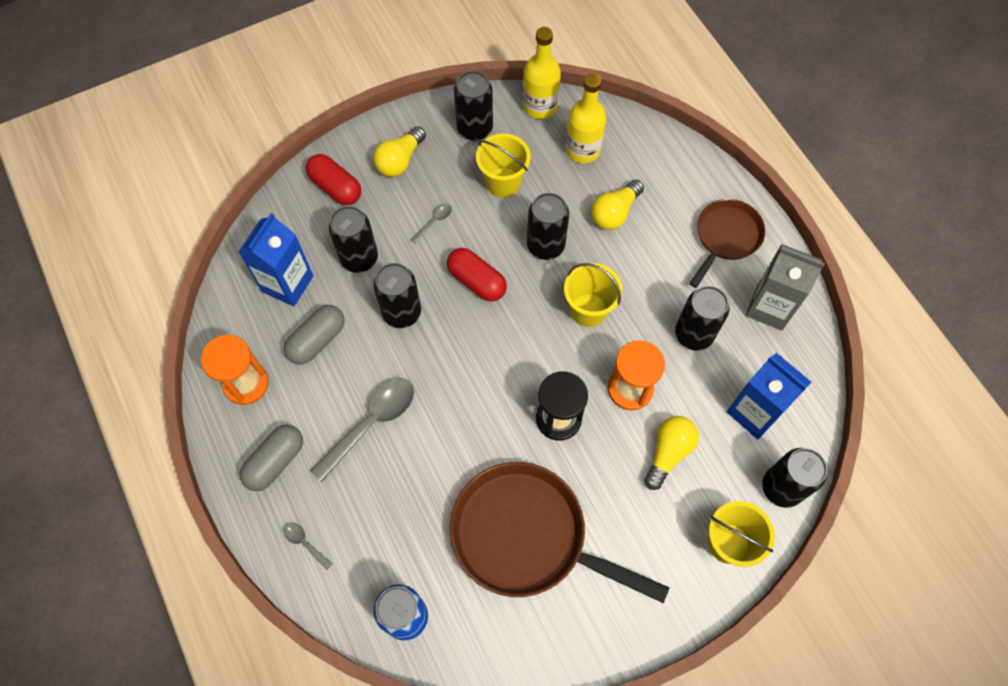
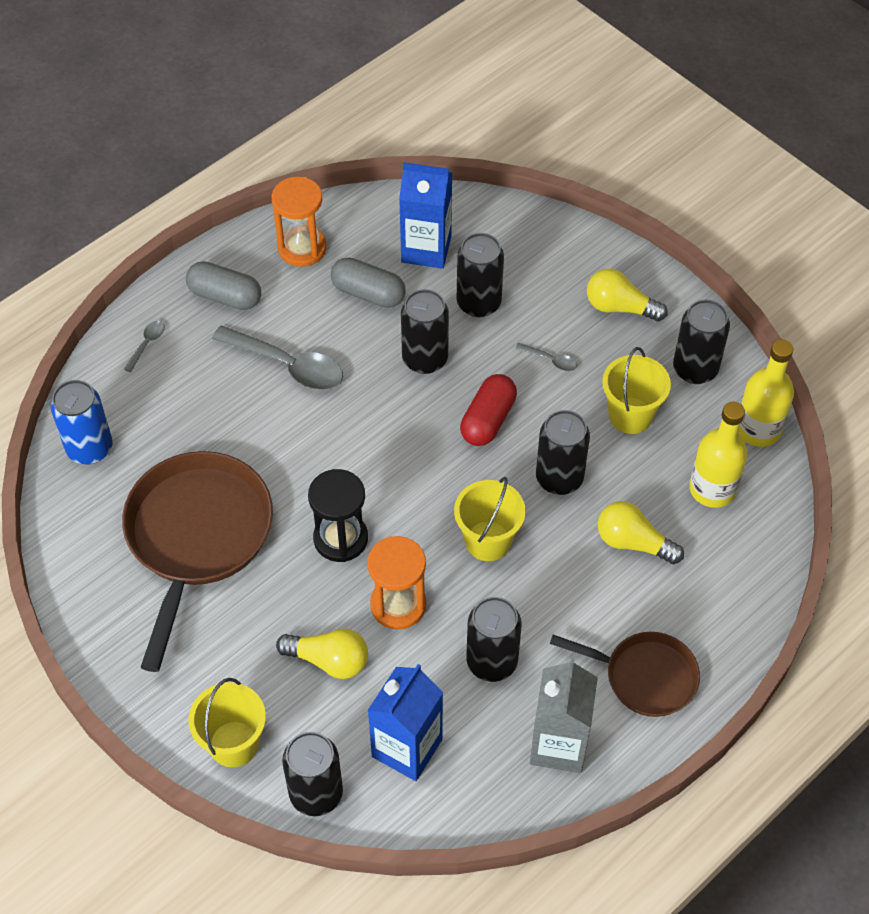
camera: 75 degrees right, 10 degrees down
(335, 187) = (560, 258): red capsule -> none

